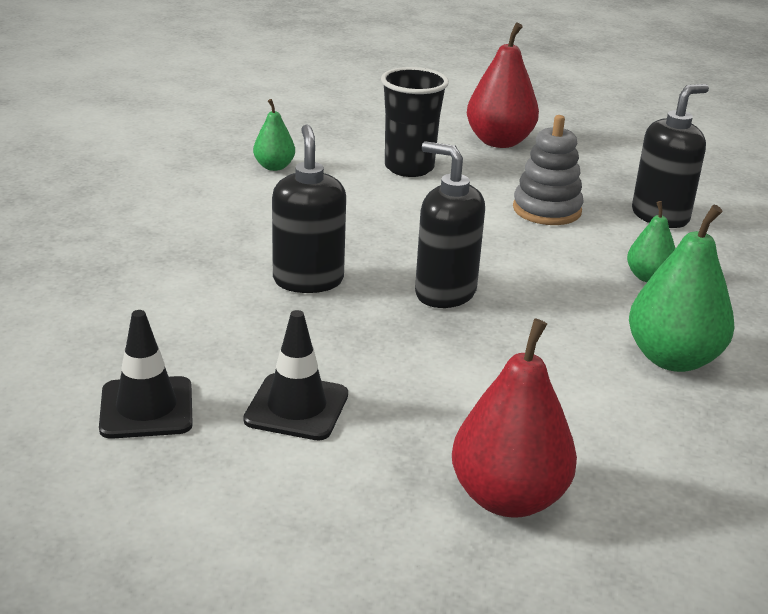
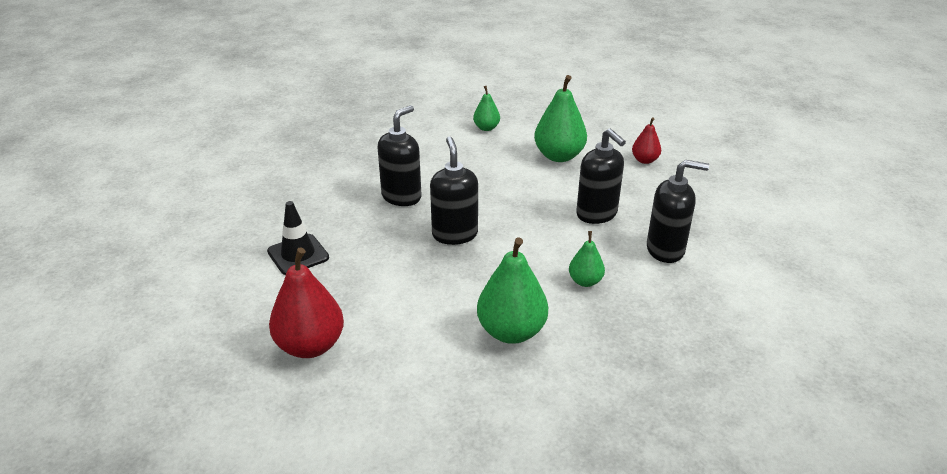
camera: 45 degrees right, 5 degrees up
(146, 408) = (246, 223): black traffic cone -> none
(409, 168) = (559, 156): black cup -> green pear
(499, 142) = (644, 160): red pear -> red pear, size x0.55
(547, 210) = (597, 214): grey stacking toy -> black soap dispenser

